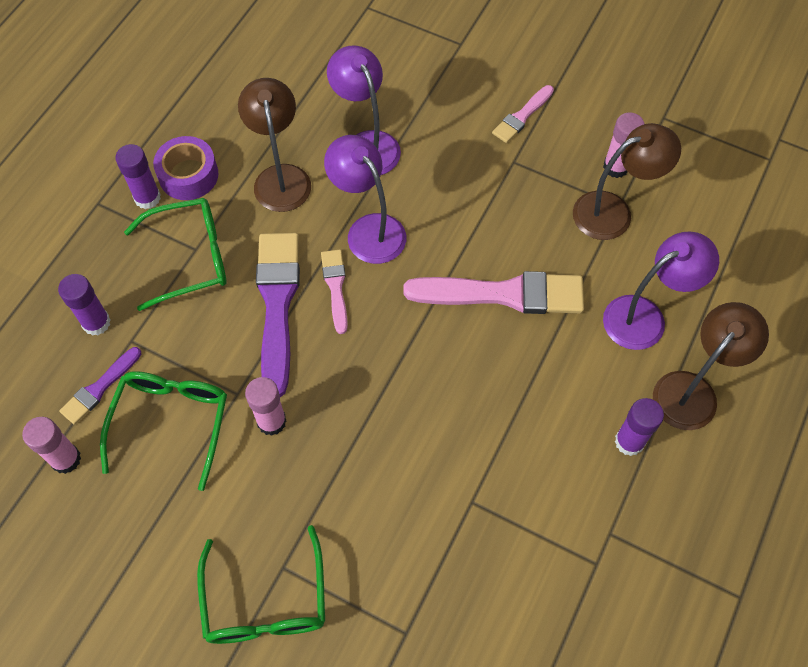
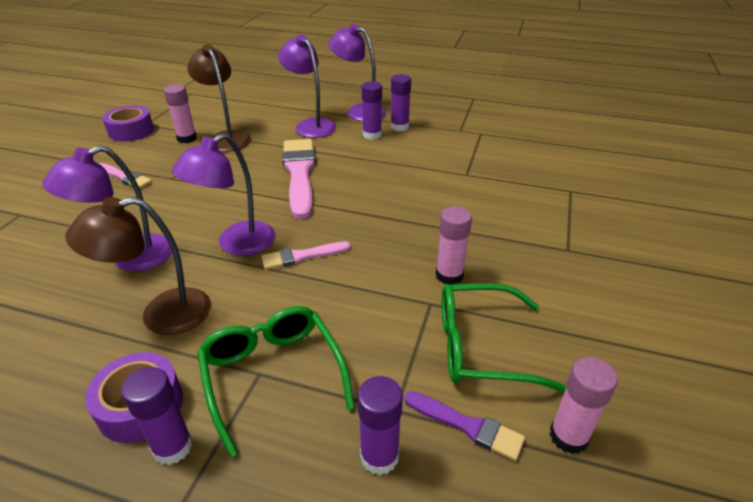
camera: 100 degrees left, 25 degrees down
(265, 602) = (600, 254): green glasses -> none
(277, 304) = (326, 291): purple brush -> none
(605, 397) = (372, 135): none -> purple glue stick
(643, 105) = (131, 131): none -> purple tape
(692, 390) = (359, 111): brown lamp -> purple lamp

